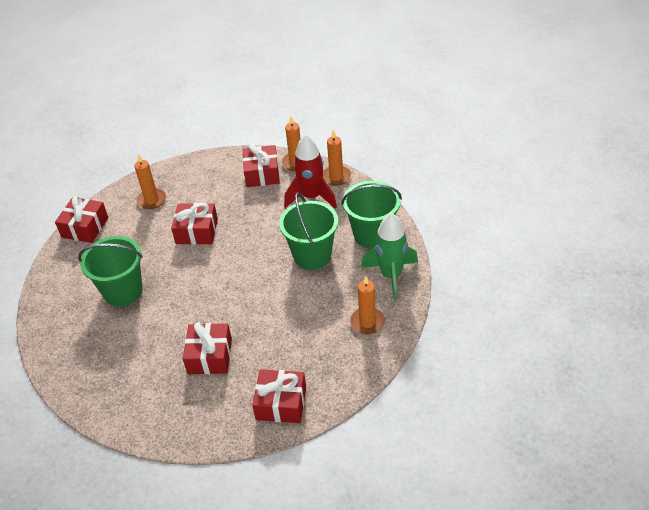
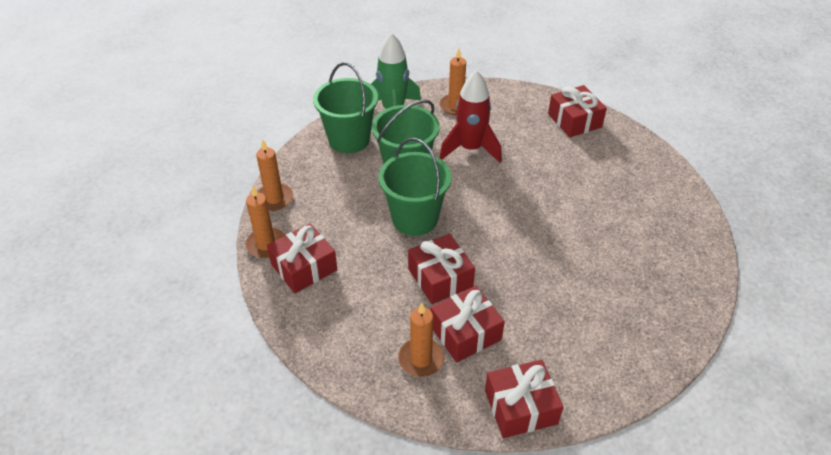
camera: 125 degrees left, 0 degrees up
(123, 291) = (573, 293): green bucket -> green bucket (415, 219)
(210, 356) = (577, 182): red gift -> red gift (465, 332)
(311, 197) = (320, 205): red rocket -> red rocket (470, 149)

